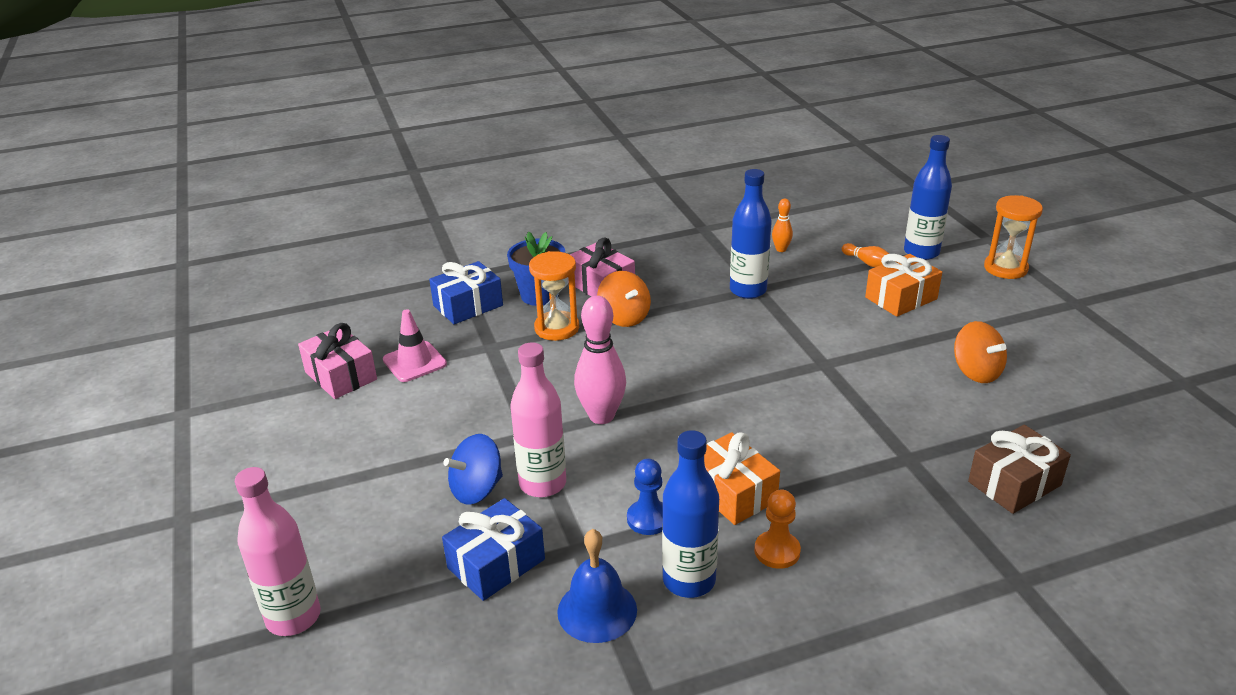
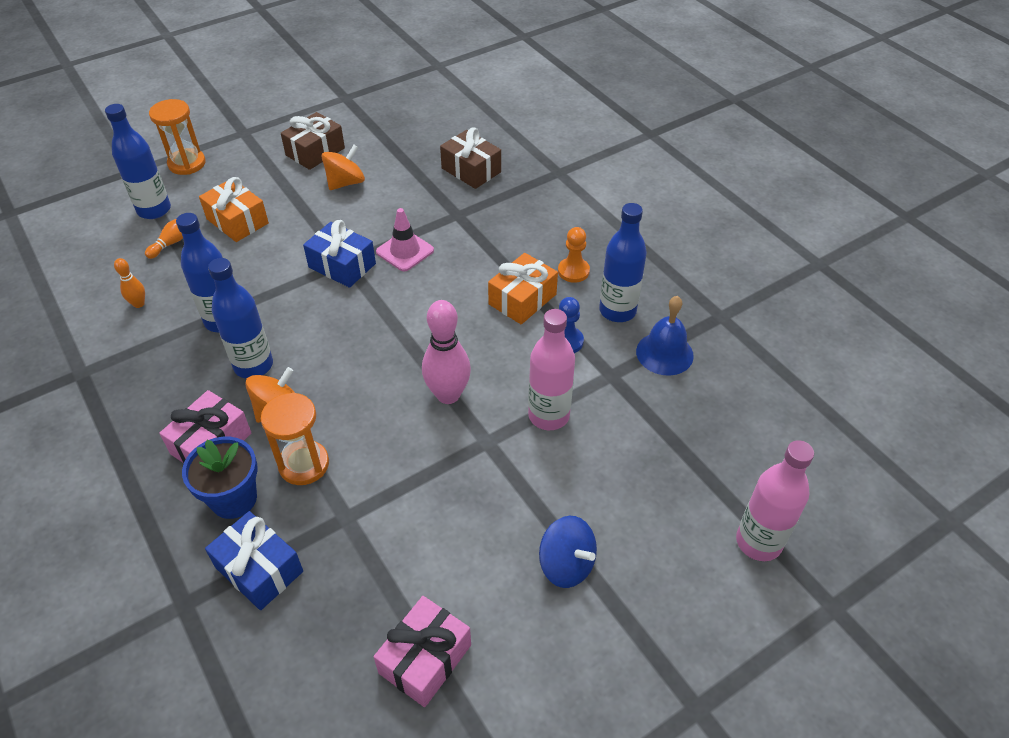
camera: 105 degrees left, 15 degrees up
(414, 362) = (386, 586): pink traffic cone -> pink traffic cone (405, 251)
(477, 489) = (570, 460): blue spinning top -> blue spinning top (566, 564)
(496, 564) = (647, 422): blue gift -> blue gift (342, 265)
(683, 305) = (253, 365): none -> blue bottle
(1042, 352) = (315, 152): none -> brown gift

